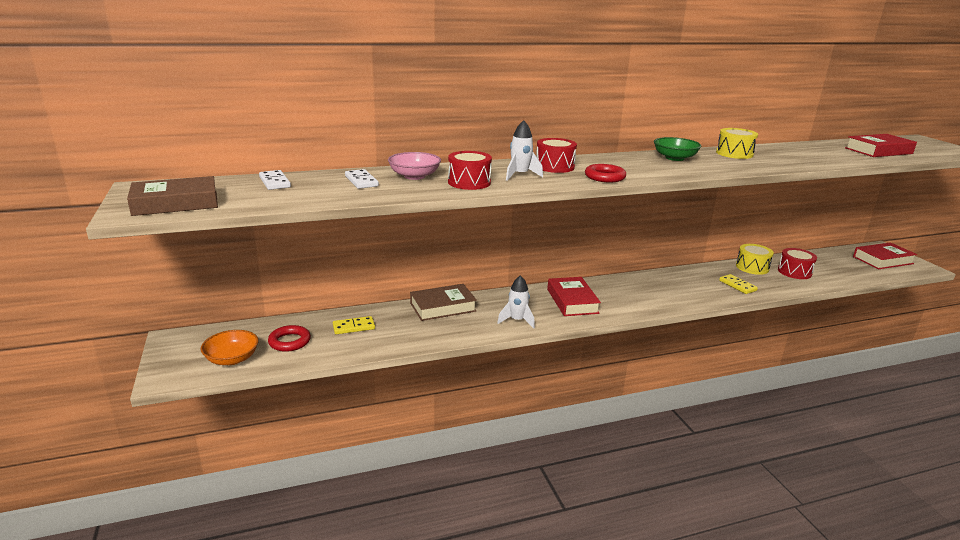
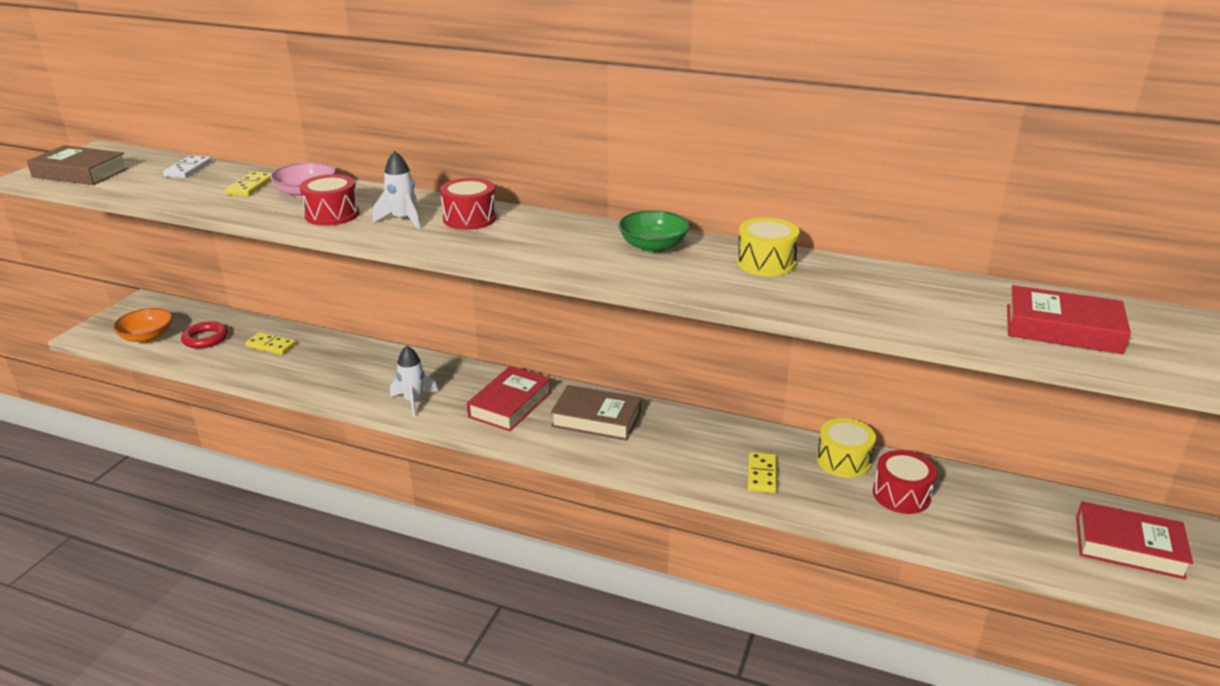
camera: 40 degrees right, 5 degrees up
(361, 181) = (250, 186): white domino -> yellow domino
(443, 307) = (375, 357): brown book -> brown book (596, 419)
(604, 177) = (483, 248): red ring -> none

